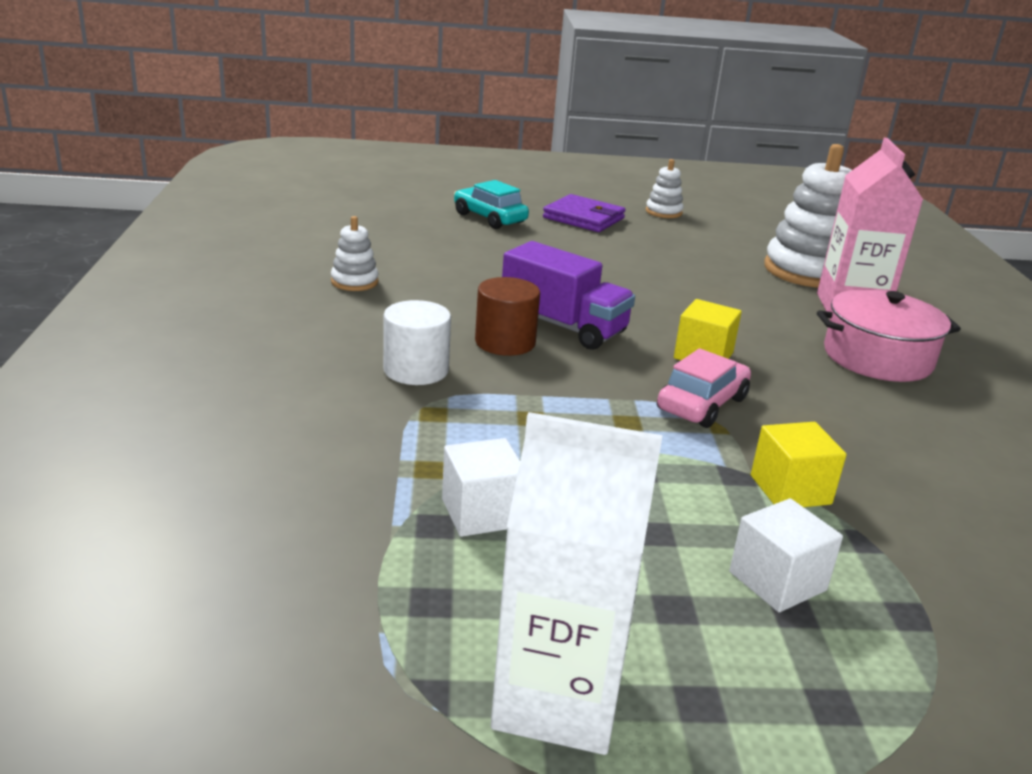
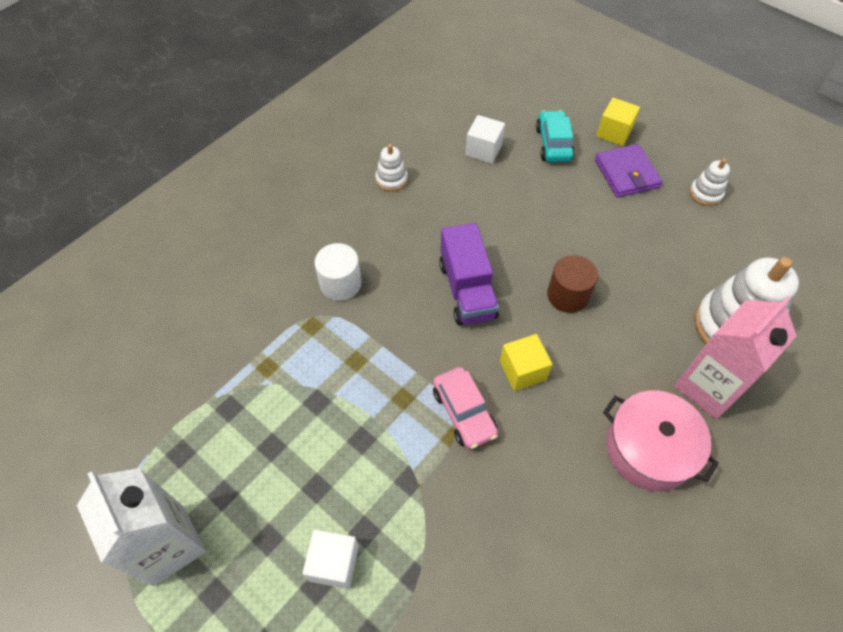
camera: 45 degrees right, 30 degrees up
(481, 513) = (256, 414): white cube -> white cube (483, 150)
(505, 342) = (415, 286): brown cylinder -> brown cylinder (568, 295)
(702, 404) = (464, 412): pink car -> pink car turned 75 degrees clockwise
(790, 490) = (424, 513): yellow cube -> yellow cube (614, 132)

